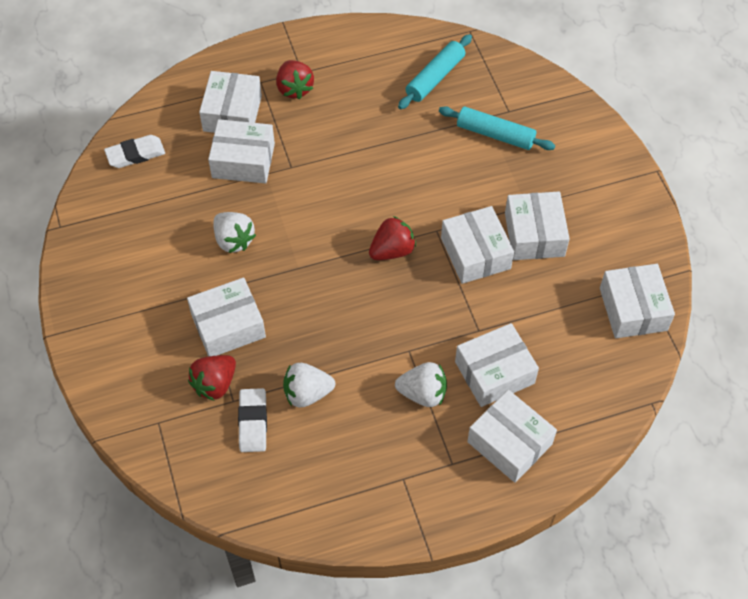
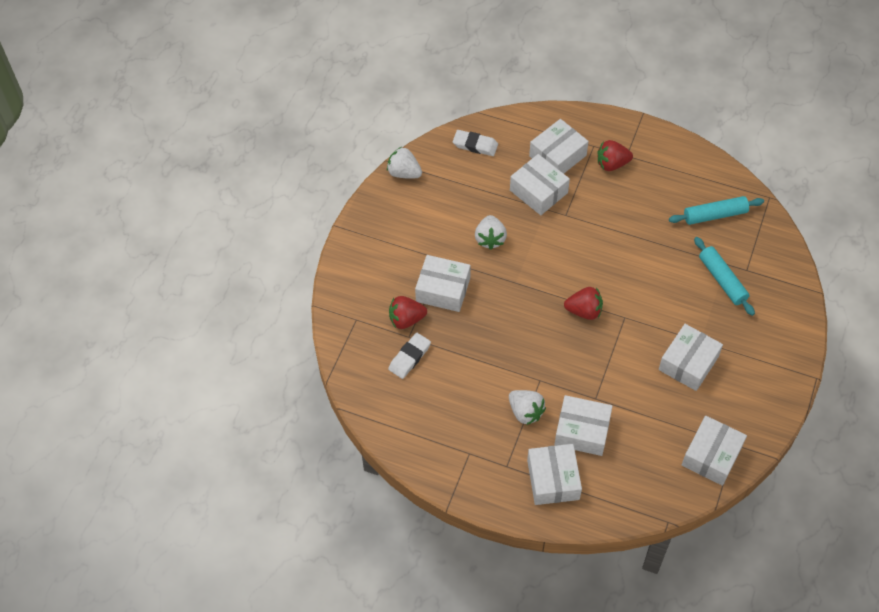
camera: 40 degrees right, 0 degrees up
(294, 89) = (612, 164): red strawberry -> red strawberry turned 60 degrees clockwise
(307, 393) = (455, 363): white strawberry -> white strawberry (404, 173)
(475, 253) = (637, 349): white box -> none

